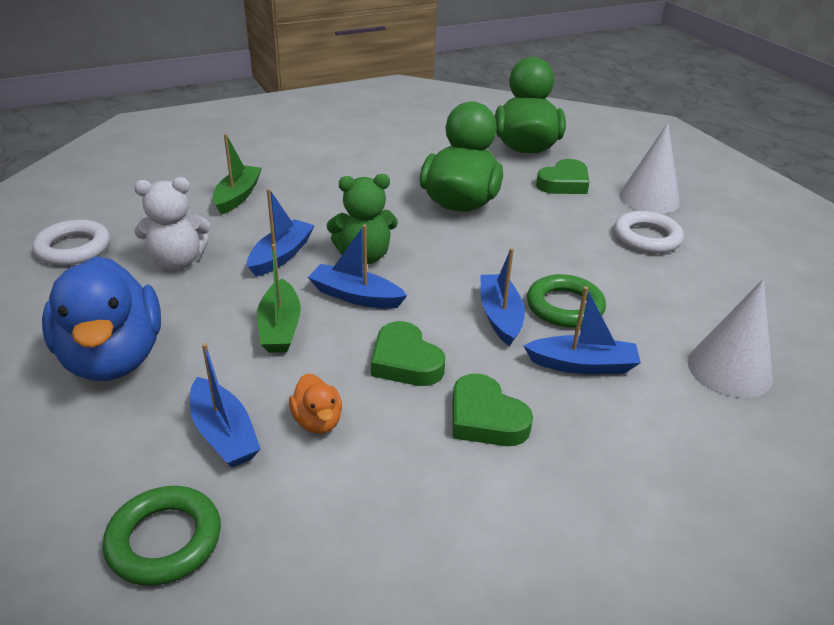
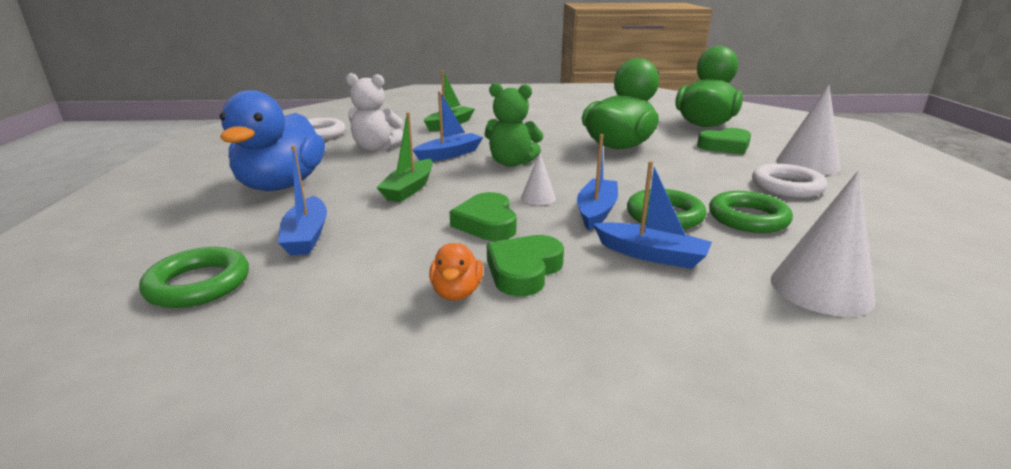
camera: 25 degrees right, 10 degrees down
(317, 421) = (381, 243): orange duck -> orange duck (456, 292)
(355, 296) = (483, 182): blue boat -> none
(430, 309) = (538, 198): none -> white cone
(485, 418) = (524, 270): green heart -> green heart turned 45 degrees clockwise
(636, 292) = (748, 218): none -> green ring

